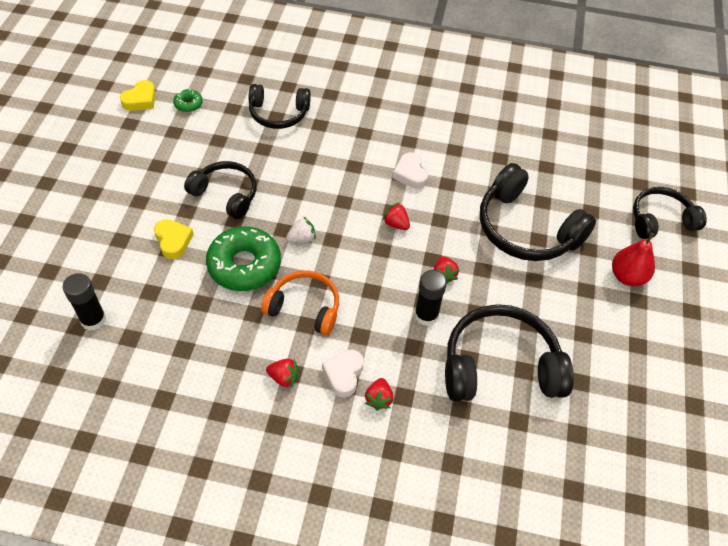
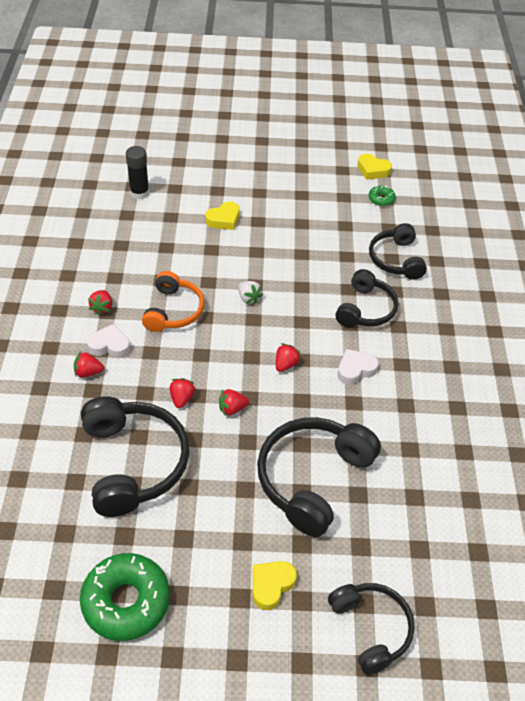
camera: 80 degrees right, 5 degrees down
(226, 194) = (283, 241): black headphones -> black headphones (366, 309)
(244, 265) = (209, 266): green donut -> green donut (126, 601)
(426, 315) = (182, 398): black glue stick -> red strawberry
(627, 276) = (271, 585): red pear -> yellow heart

